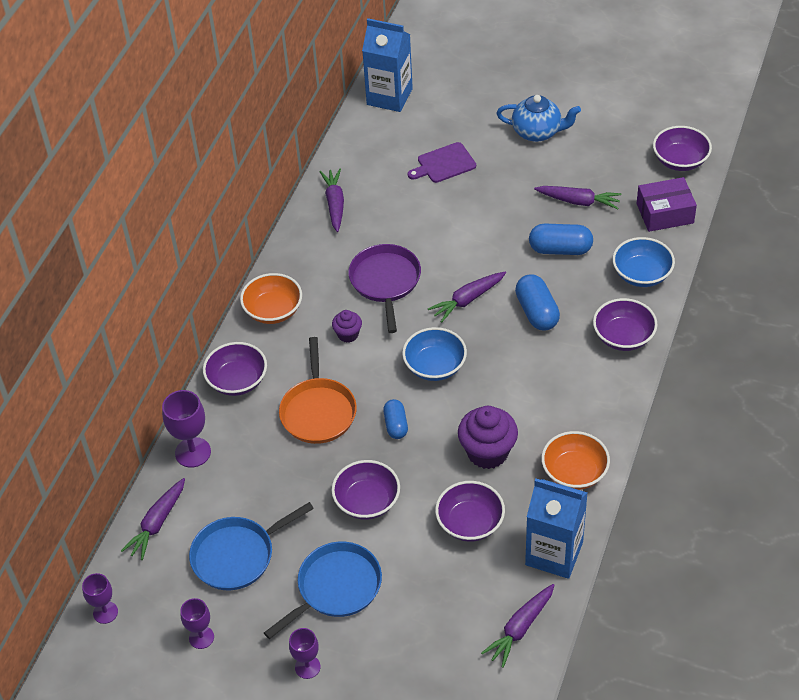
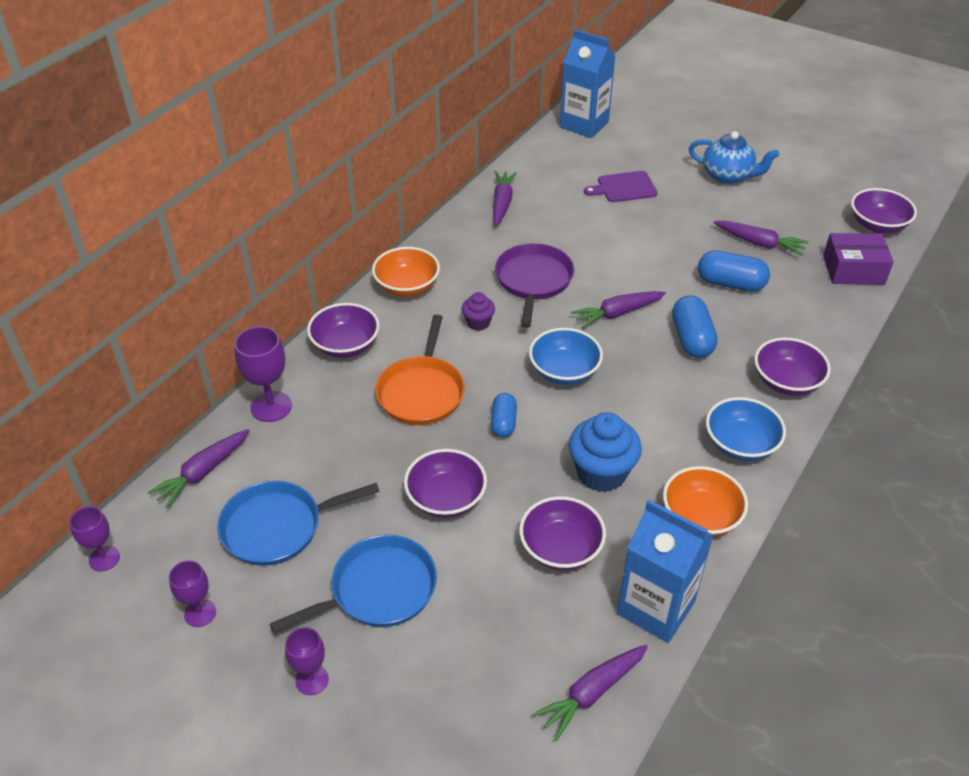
camera: 10 degrees right, 5 degrees down
(487, 452) = (601, 473): purple cupcake -> blue cupcake
(641, 274) = (818, 323): blue bowl -> blue bowl (740, 444)

